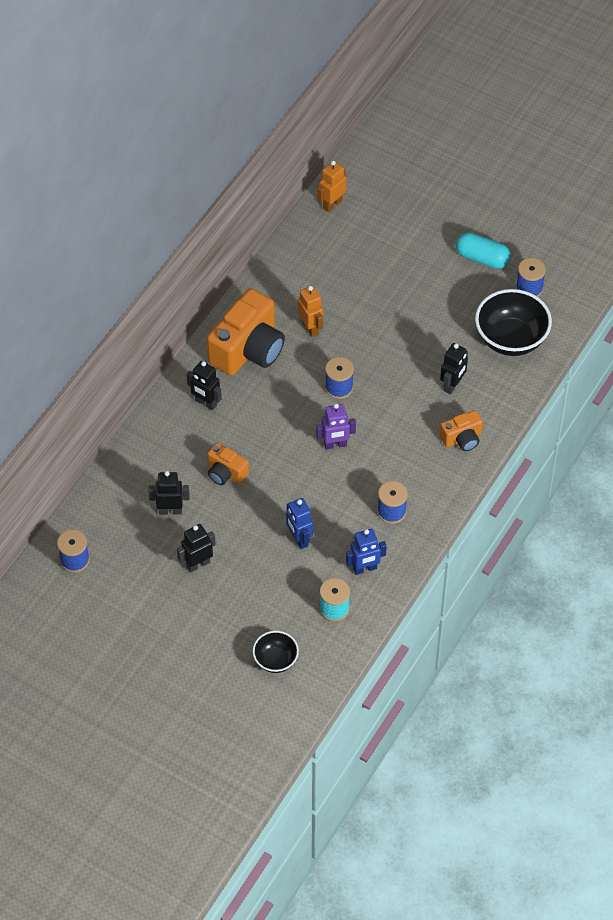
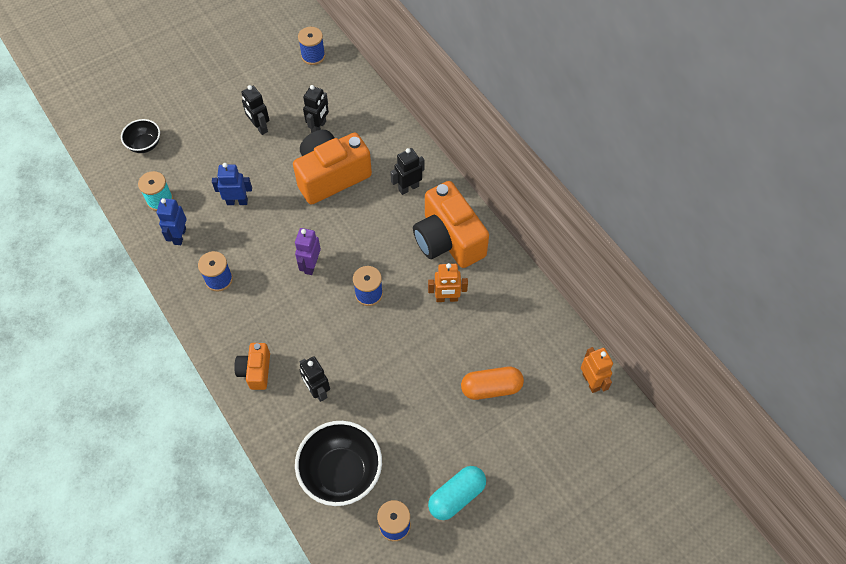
camera: 115 degrees right, 5 degrees up
(198, 564) = (259, 127): black robot -> black robot turned 150 degrees clockwise
(226, 473) = (331, 176): orange camera -> orange camera, size x1.95
(377, 267) = (491, 388): none -> orange capsule

